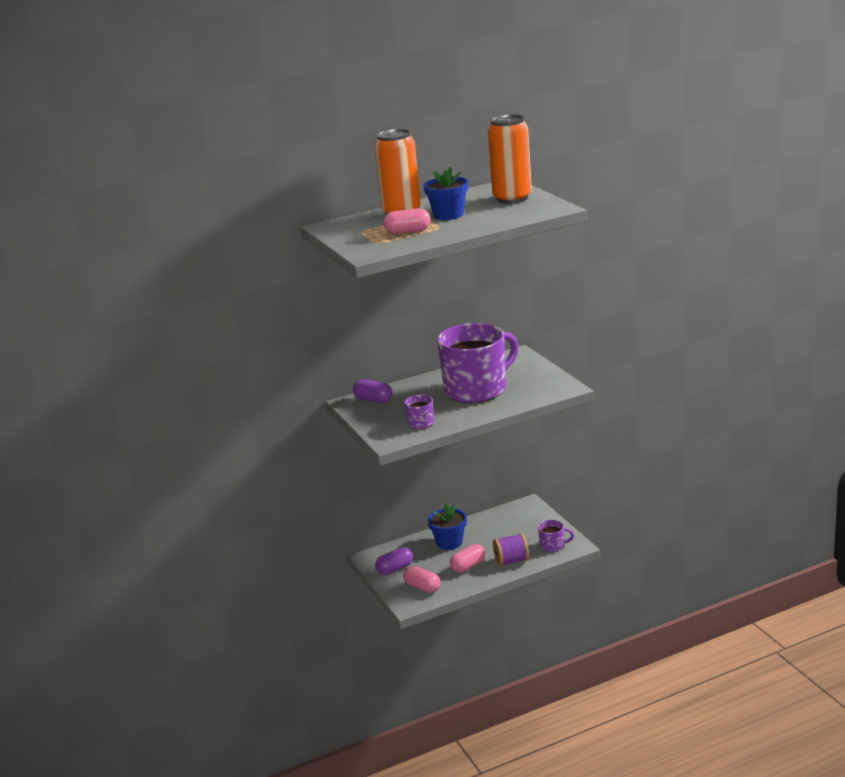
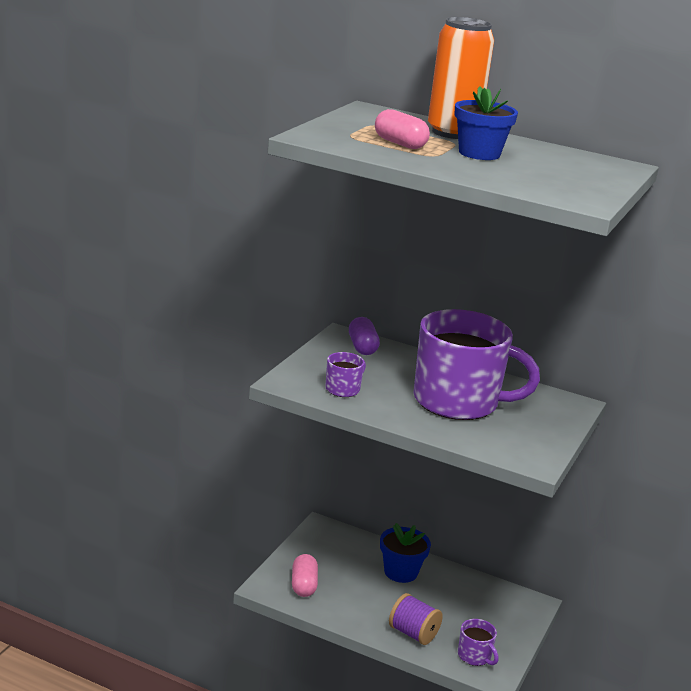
camera: 45 degrees right, 0 degrees up
(395, 569) = (317, 552): purple capsule -> none
(468, 566) = (371, 604): pink capsule -> none
(512, 198) = (581, 175): orange can -> none

